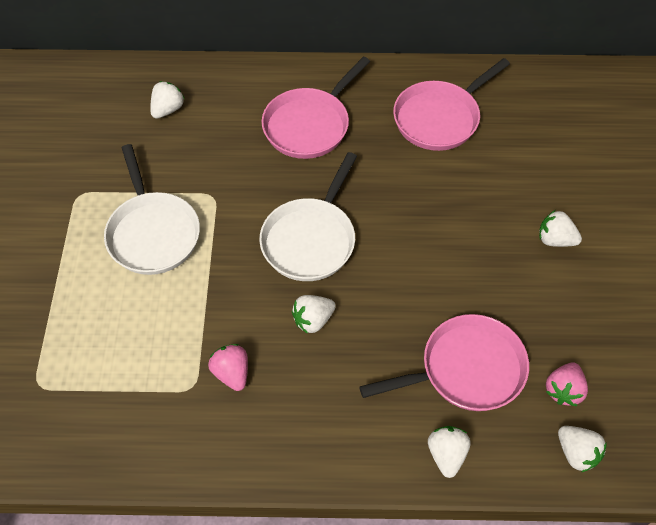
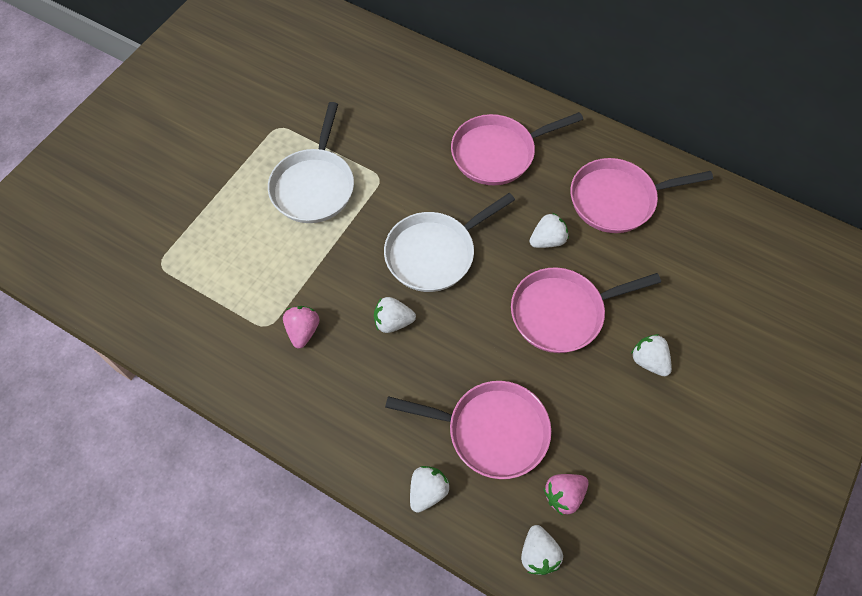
camera: 30 degrees right, 5 degrees up
(168, 109) = (389, 87): white strawberry -> white strawberry (547, 240)
(458, 235) = (562, 312): none -> pink pan

